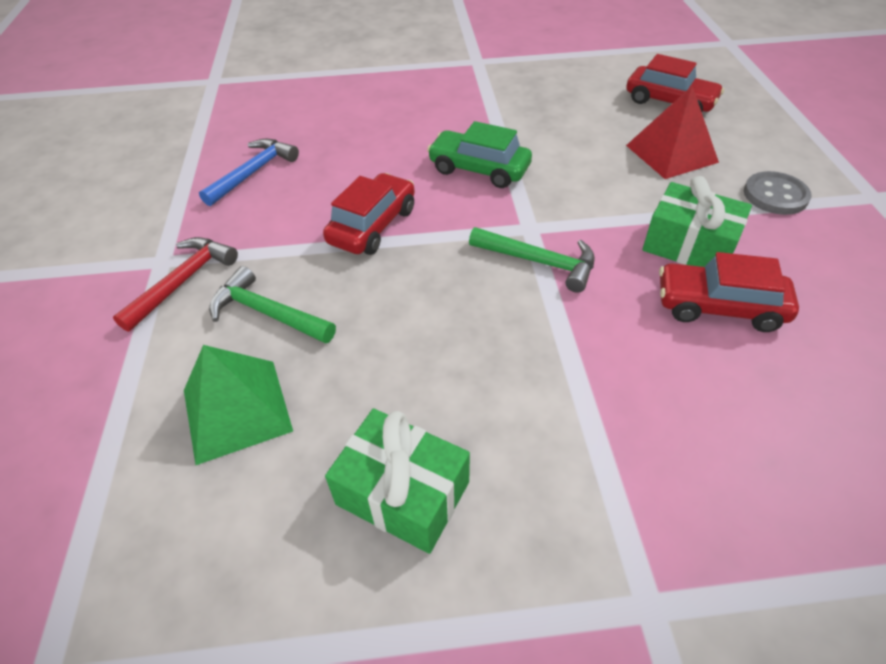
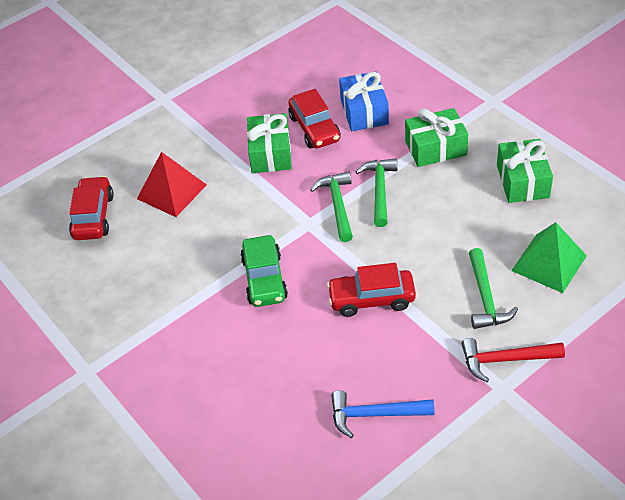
camera: 120 degrees left, 0 degrees up
(533, 312) = (379, 190): none -> green hammer
(573, 423) = (435, 148): none -> green gift
(730, 382) = (364, 111): none -> blue gift
(775, 195) = (190, 135): grey button -> none

